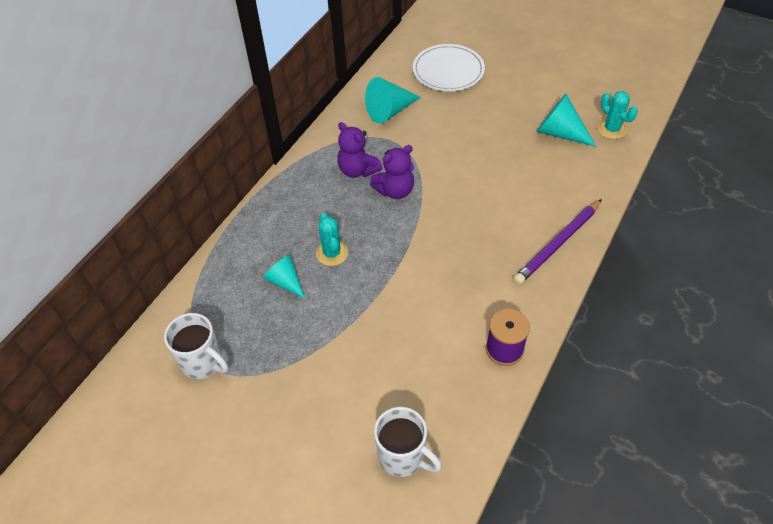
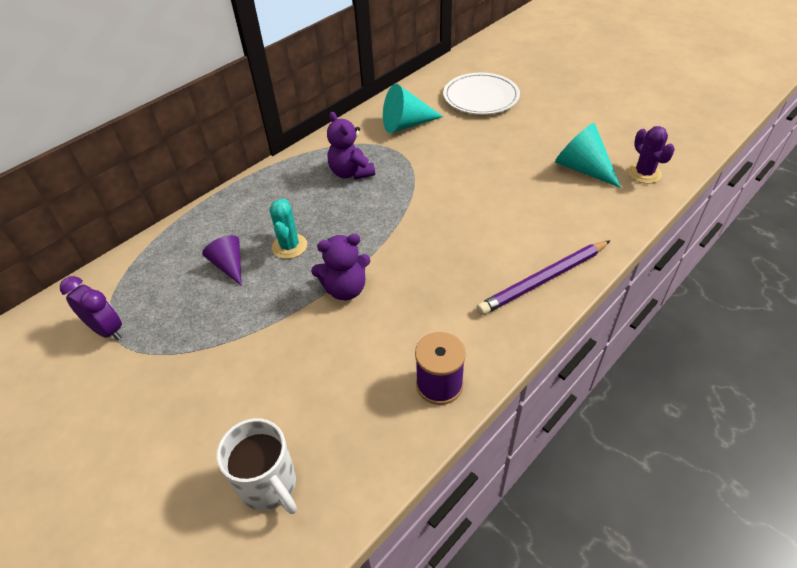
camera: 15 degrees right, 5 degrees down
(203, 362) = (107, 330): white mug -> purple clock
(285, 282) = (229, 265): turquoise cone -> purple cone
(395, 191) = (381, 197): purple teddy bear -> purple teddy bear (345, 289)
(611, 129) = (644, 173): turquoise cactus -> purple cactus

